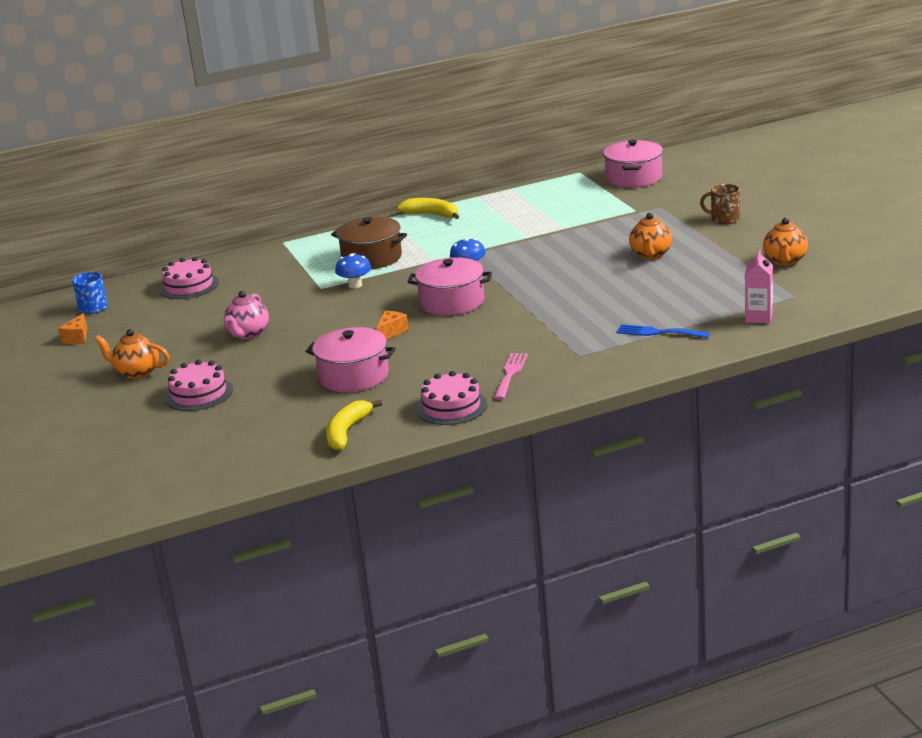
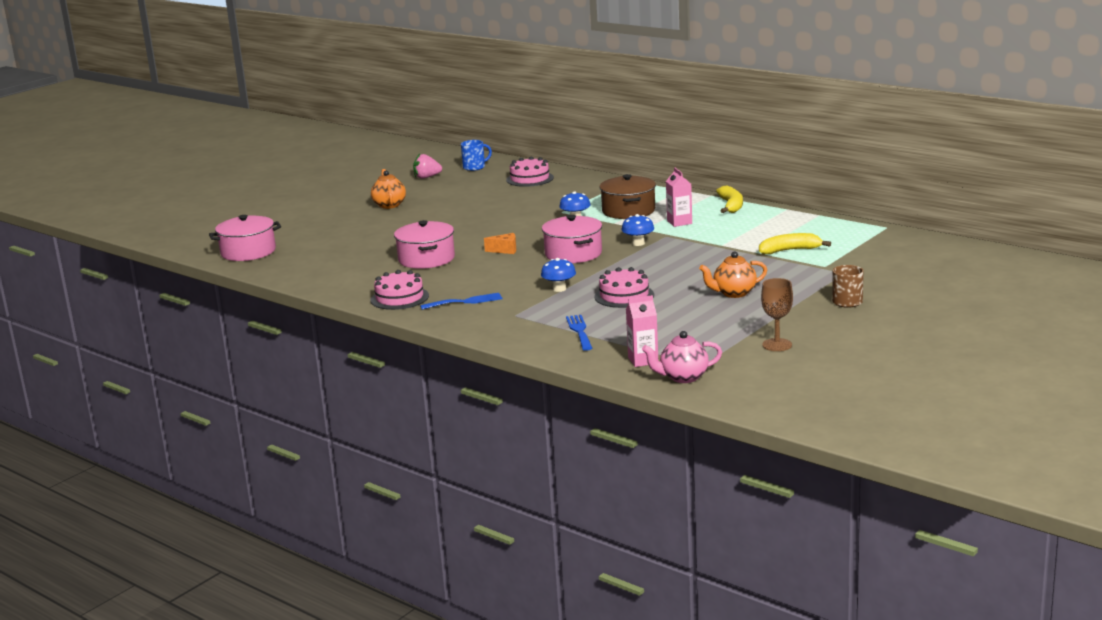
camera: 60 degrees right, 5 degrees down
(77, 338) = (427, 177): orange cheese -> pink strawberry
(199, 394) = (371, 228): pink cake -> pink cake (624, 296)
(248, 334) = (468, 214): pink teapot -> pink teapot (683, 377)
(347, 432) = (342, 279): yellow banana -> yellow banana (789, 250)
(440, 243) = (679, 222): none -> pink carton
(510, 374) = (465, 302): pink fork -> blue fork
(538, 324) = (559, 289): none -> blue mushroom
(634, 178) = (899, 248): pink pot -> pink pot (248, 252)
(785, 261) = (777, 345): orange teapot -> brown goblet

